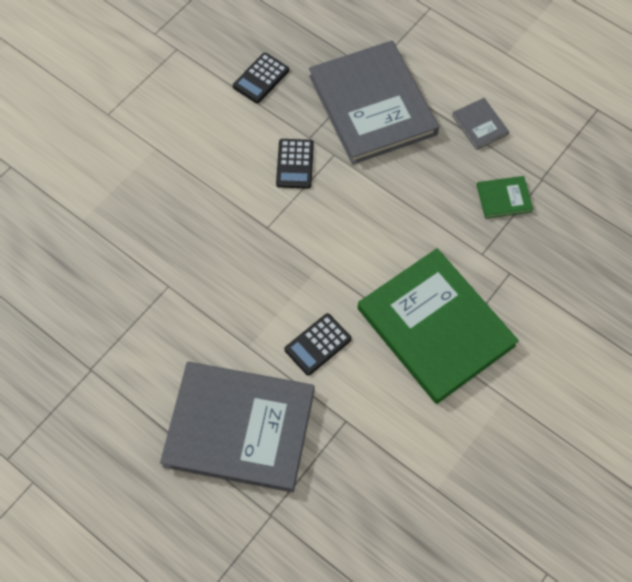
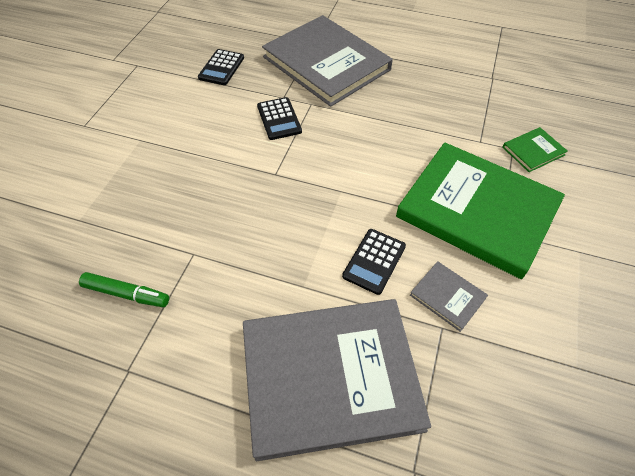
camera: 20 degrees left, 10 degrees down
(105, 305) = (126, 294): none -> green marker
(480, 125) = (420, 56): grey book -> grey book (447, 296)
(504, 198) = (471, 98): green book -> green book (533, 151)

